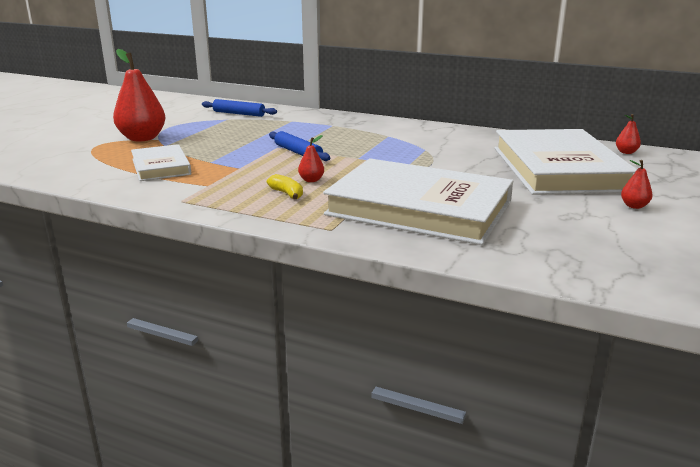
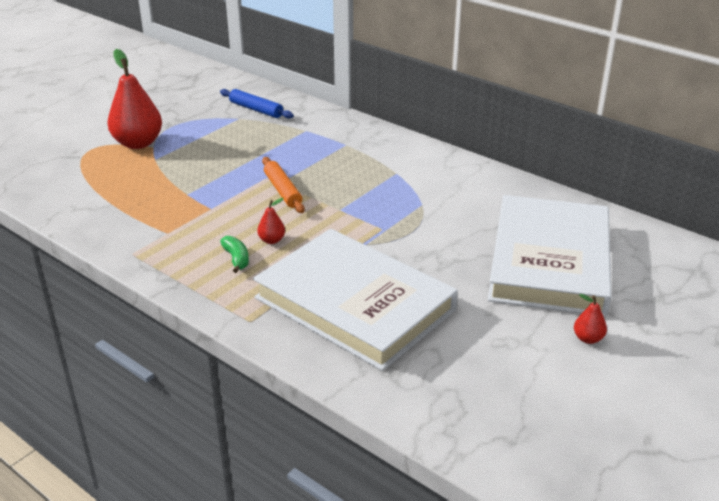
camera: 15 degrees right, 10 degrees up
(161, 167) = (136, 195): white book -> none
(287, 194) = (236, 259): yellow banana -> green banana
(298, 152) = (283, 190): blue rolling pin -> orange rolling pin
(626, 152) = (654, 242): red pear -> none

